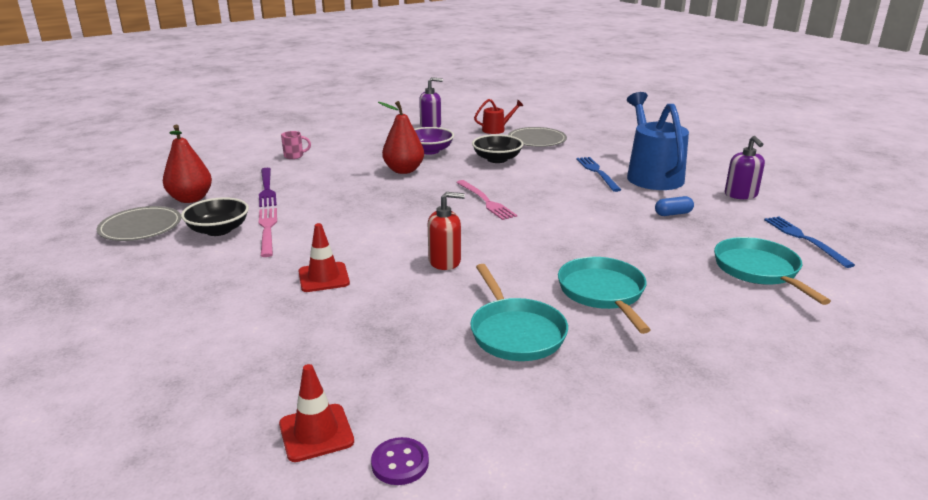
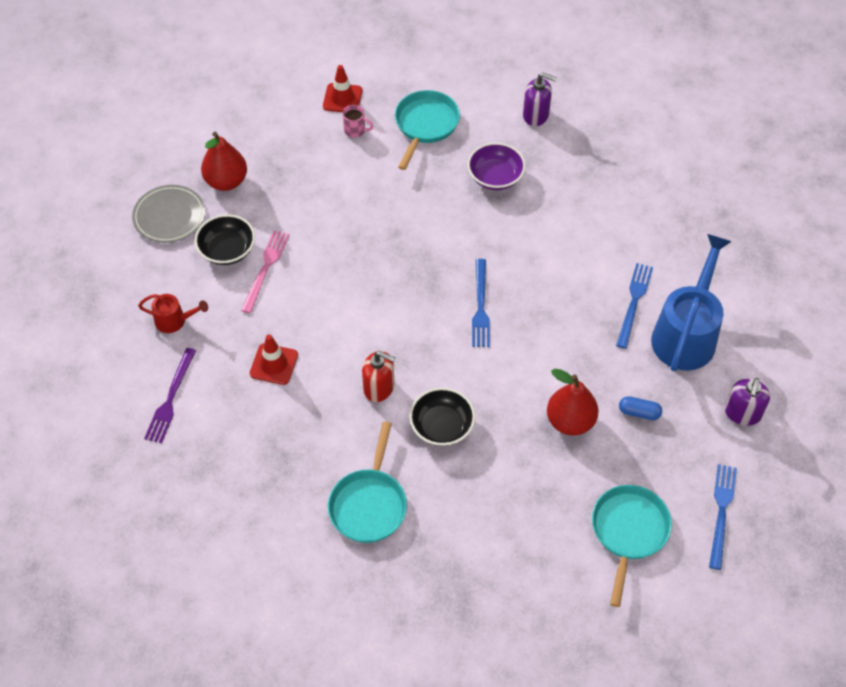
camera: 30 degrees right, 30 degrees up
(267, 189) = (298, 191): purple fork -> purple fork (171, 398)
(316, 433) = (185, 533): red traffic cone -> red traffic cone (342, 98)
(400, 463) = (217, 584): purple button -> none
(403, 170) = (443, 210): red pear -> red pear (570, 421)
(486, 201) = (480, 306): pink fork -> blue fork
(496, 129) = (603, 156): red watering can -> red watering can (175, 321)
(497, 159) = (552, 227): black bowl -> black bowl (442, 426)
(537, 140) = (628, 202): grey plate -> none
(603, 293) = (471, 493): turquoise pan -> turquoise pan (425, 125)

